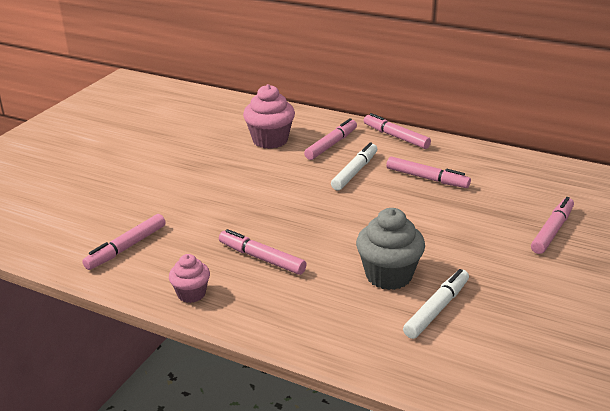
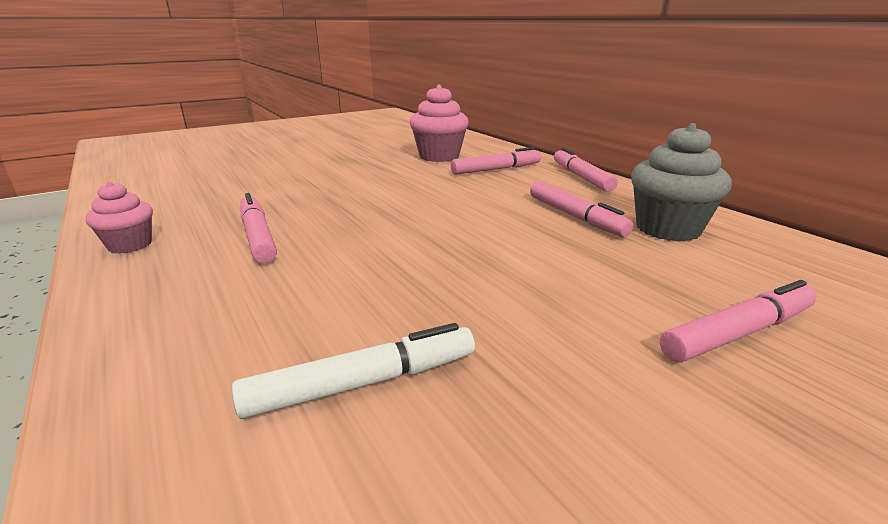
camera: 30 degrees right, 5 degrees down
(126, 247) = (170, 194): pink marker -> none
(355, 172) = (490, 193): white marker -> none
(388, 275) = (366, 303): grey cupcake -> grey cupcake (667, 229)

